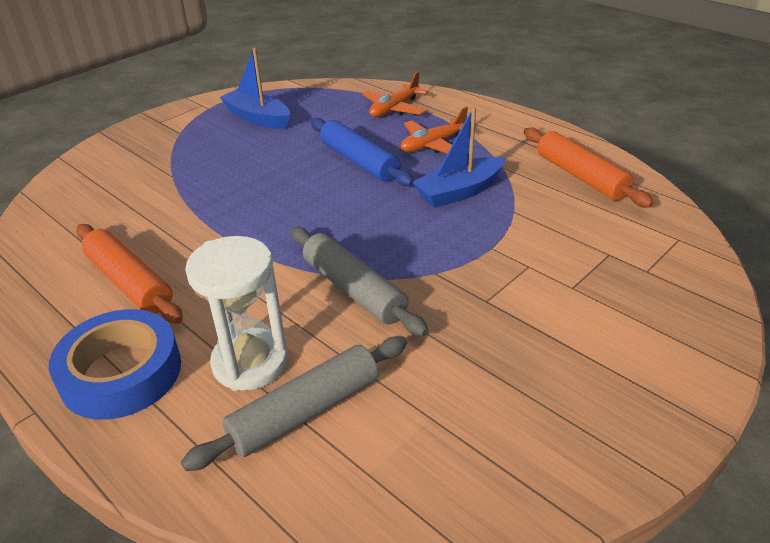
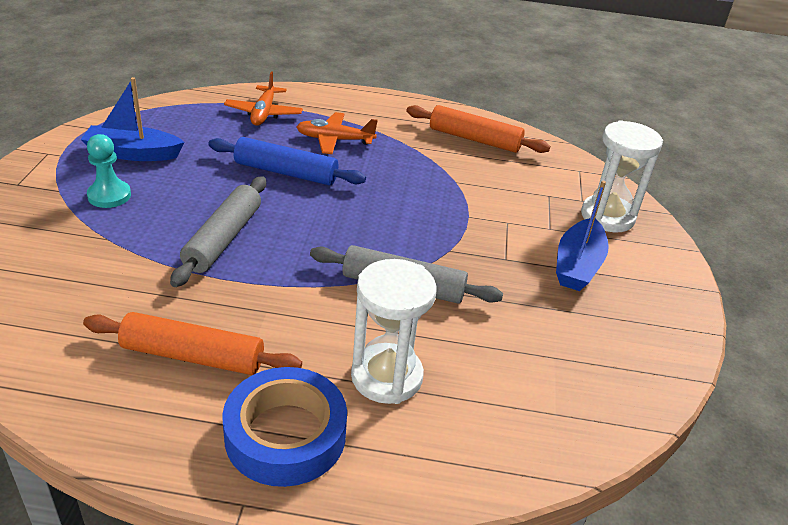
camera: 40 degrees left, 0 degrees up
(207, 145) = (109, 196): none -> turquoise pawn
(305, 411) = (469, 393): grey rolling pin -> grey rolling pin (223, 239)
(433, 145) = (334, 140): orange plane -> orange plane turned 75 degrees clockwise
(459, 192) = (399, 177): blue boat -> blue boat (577, 265)
(661, 298) = (607, 217): none -> white hourglass

